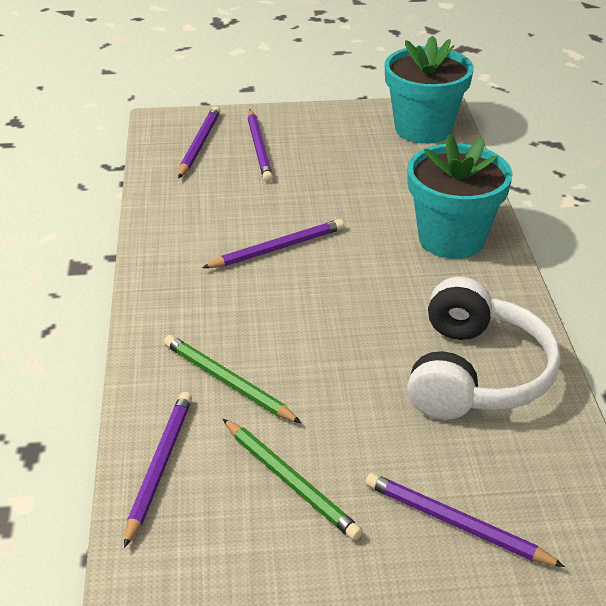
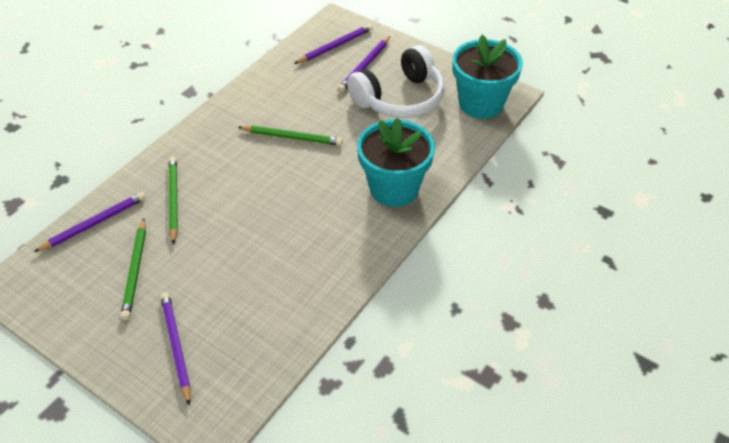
camera: 40 degrees right, 10 degrees up
(277, 248) = (292, 137): purple pencil -> green pencil
(475, 374) = (293, 277): white headphones -> white headphones (400, 98)

